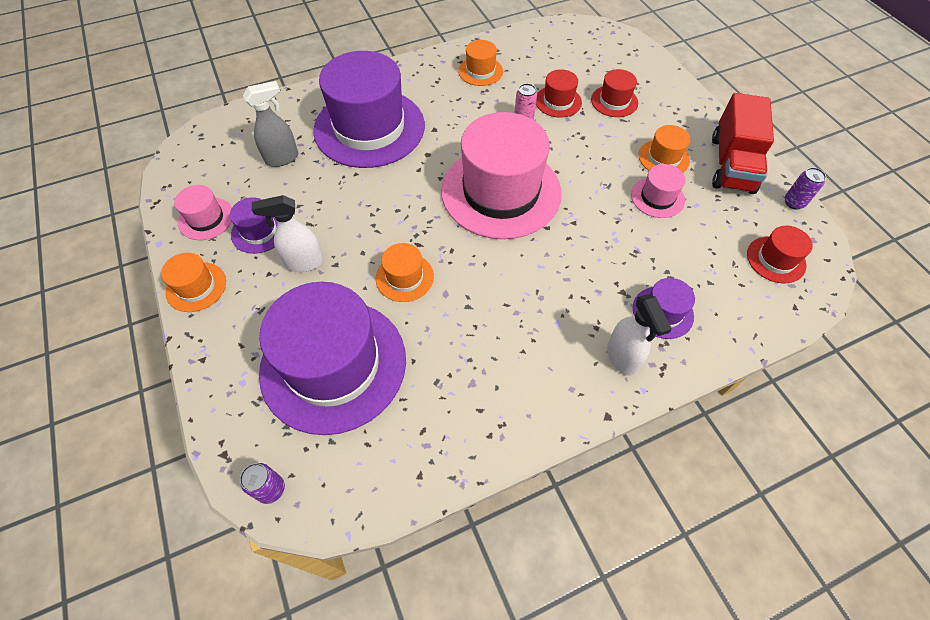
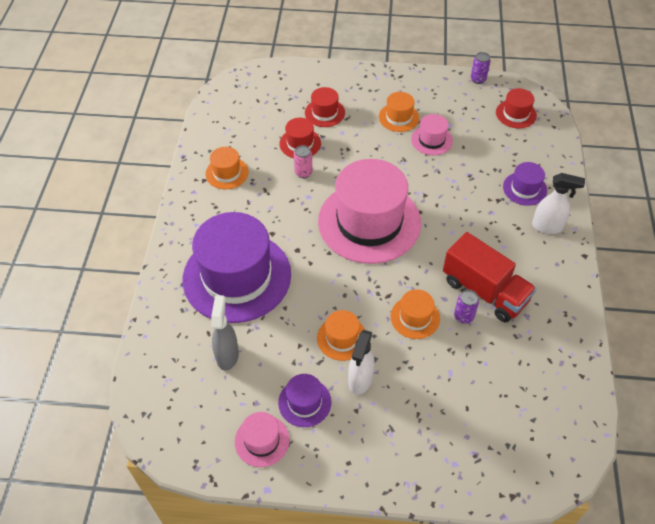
camera: 60 degrees left, 5 degrees down
(196, 287) = (338, 471): orange hat -> orange hat (342, 338)
(271, 489) = (554, 472): purple can -> purple can (463, 316)
(333, 364) = (470, 394): purple hat -> none
(731, 164) = (427, 88): red truck -> red truck (484, 291)

